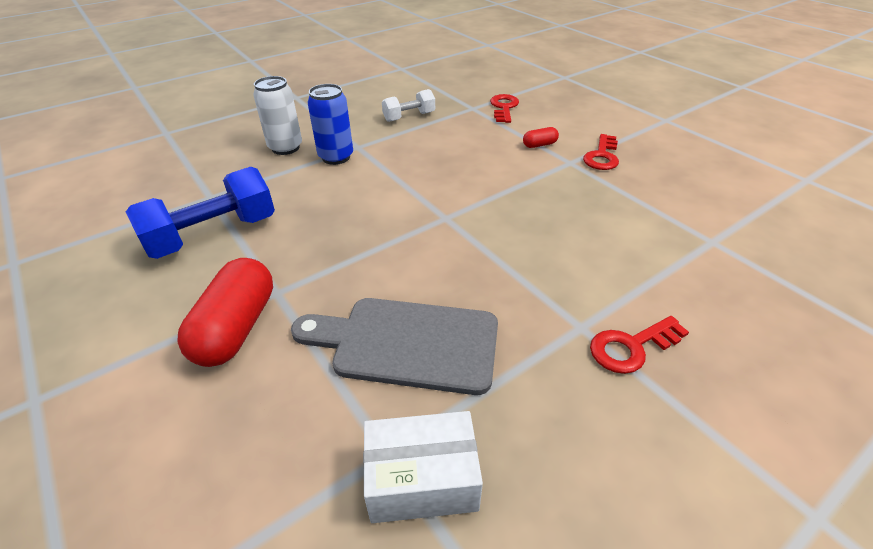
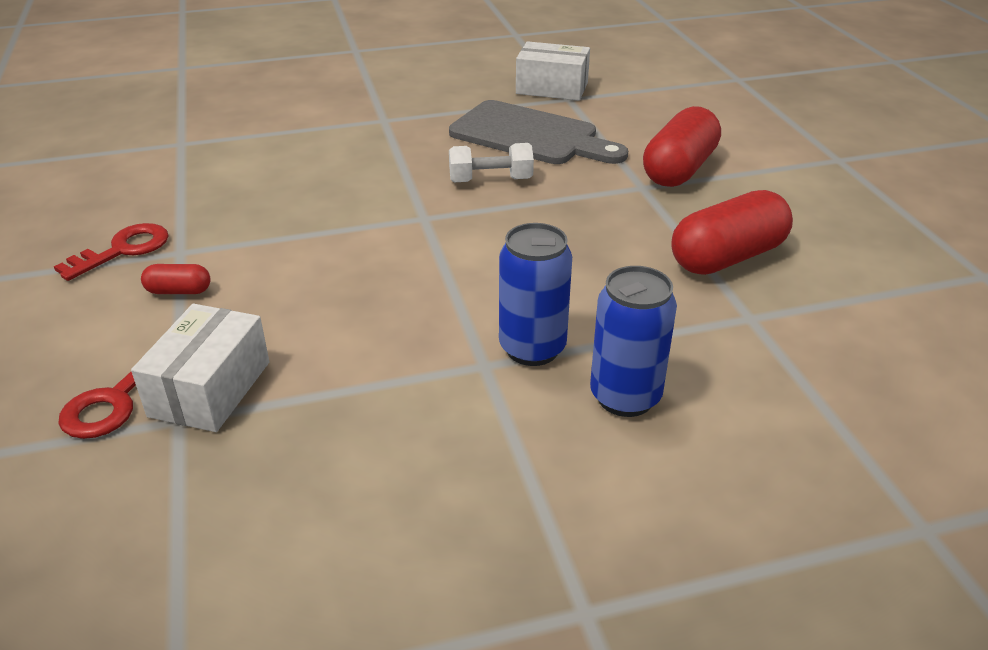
camera: 160 degrees left, 5 degrees down
(213, 235) = (727, 257): blue dumbbell -> red capsule
(285, 148) = (625, 397): white can -> blue can
(409, 117) = (334, 427): white dumbbell -> white dumbbell (490, 180)
(472, 117) = (210, 389): none -> white box
(631, 347) = (361, 105): red key -> none

